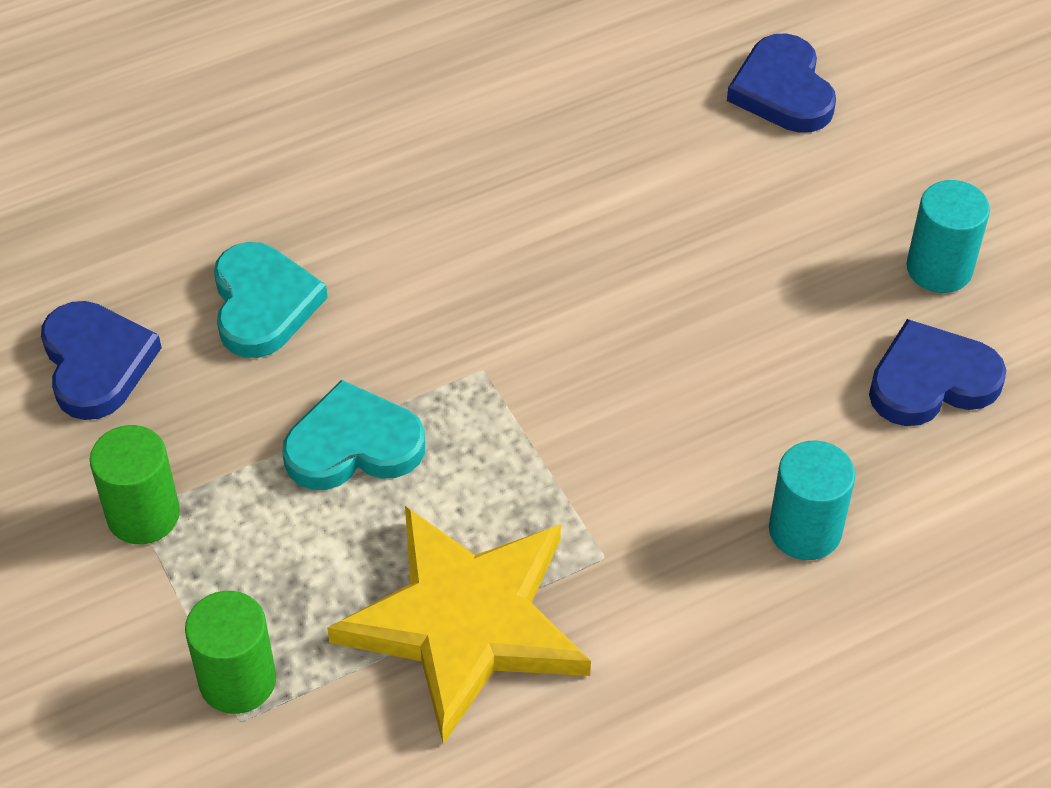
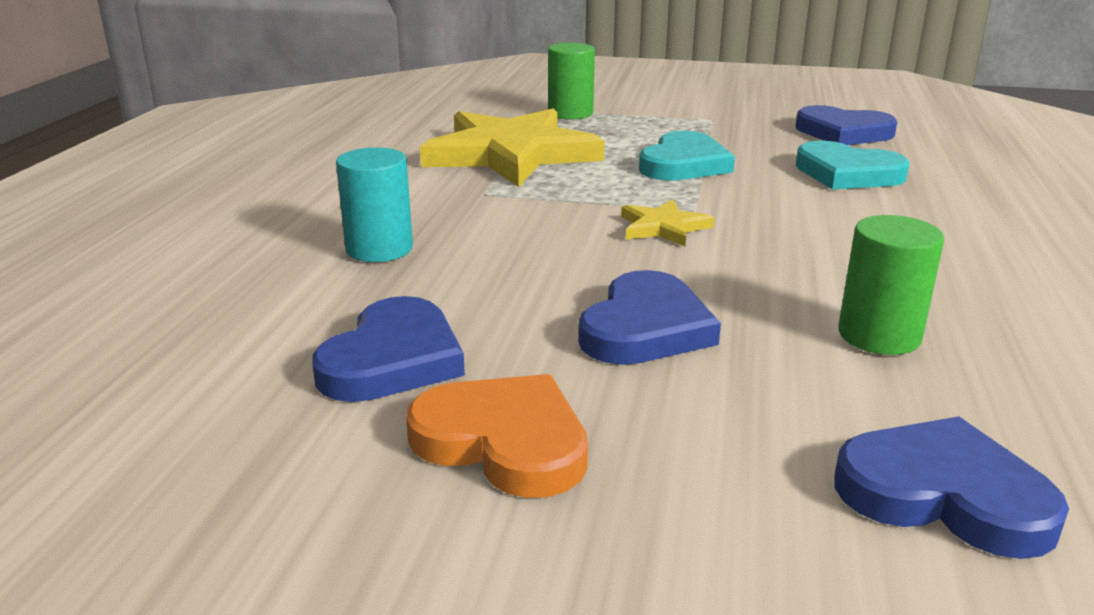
camera: 130 degrees right, 25 degrees down
(143, 515) = (707, 119): green cylinder -> green cylinder (879, 335)
(551, 367) = (663, 227): none -> yellow star
(744, 281) = (645, 328): none -> blue heart
(939, 268) = (504, 442): turquoise cylinder -> orange heart

